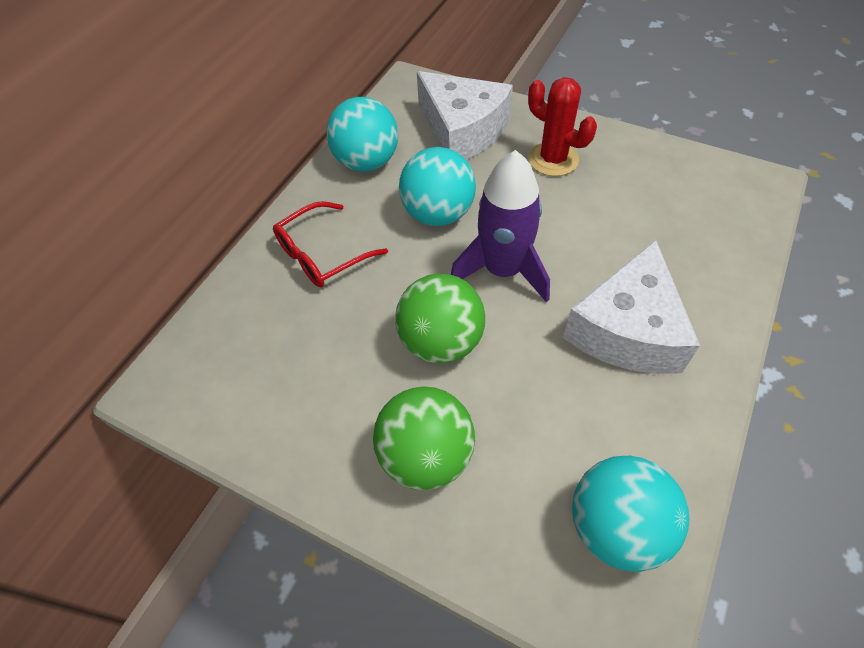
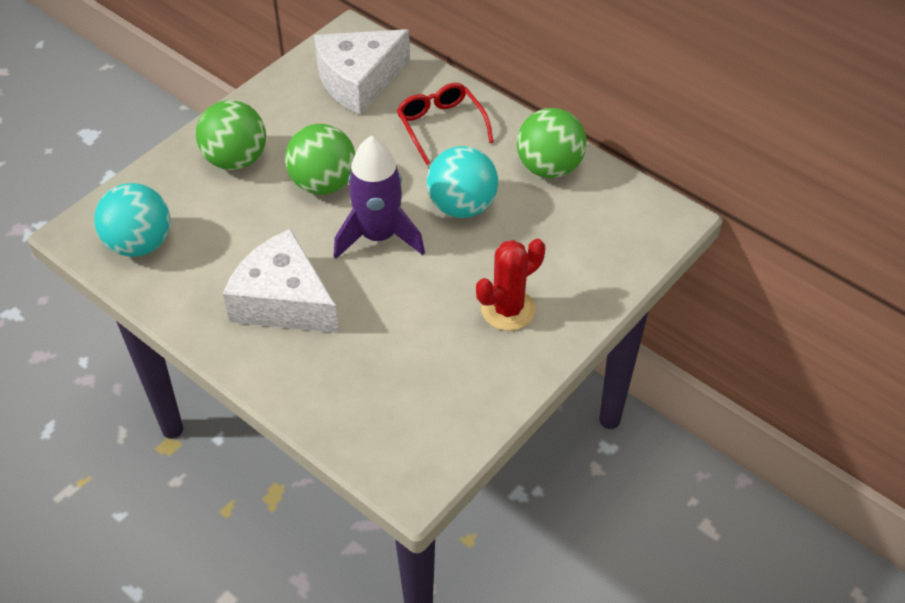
camera: 100 degrees right, 5 degrees down
(367, 162) = (549, 167): turquoise ball -> green ball
(462, 131) = (575, 246): white cheese -> white cheese (359, 81)

